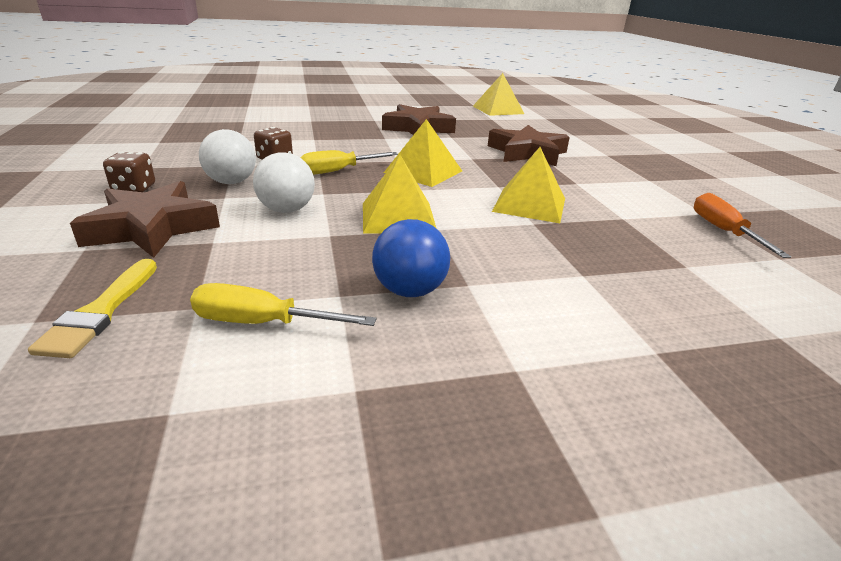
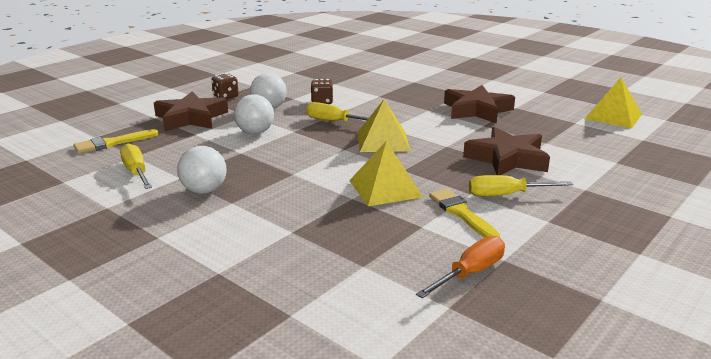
camera: 55 degrees right, 5 degrees down
(398, 217) = (292, 159): yellow pyramid -> none
(409, 291) = (204, 191): blue ball -> white ball
(592, 175) = (506, 195): none -> yellow screwdriver
(611, 197) = (461, 213): none -> yellow brush

